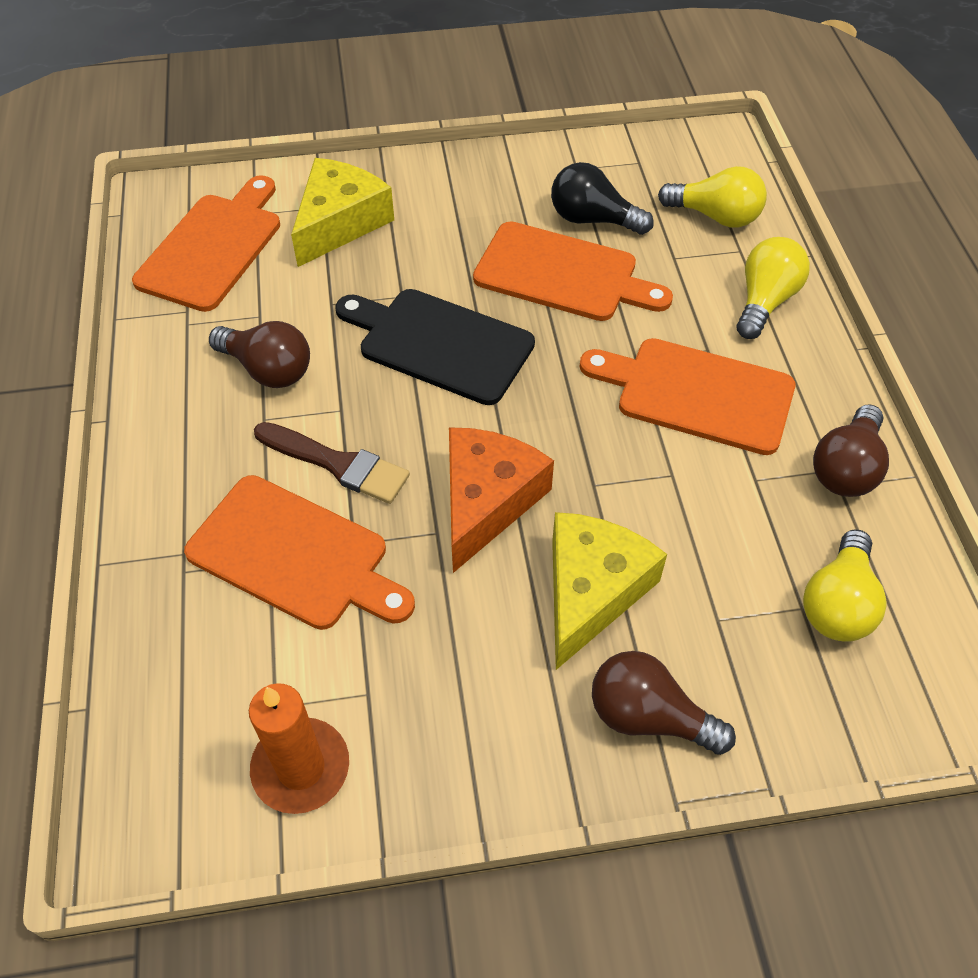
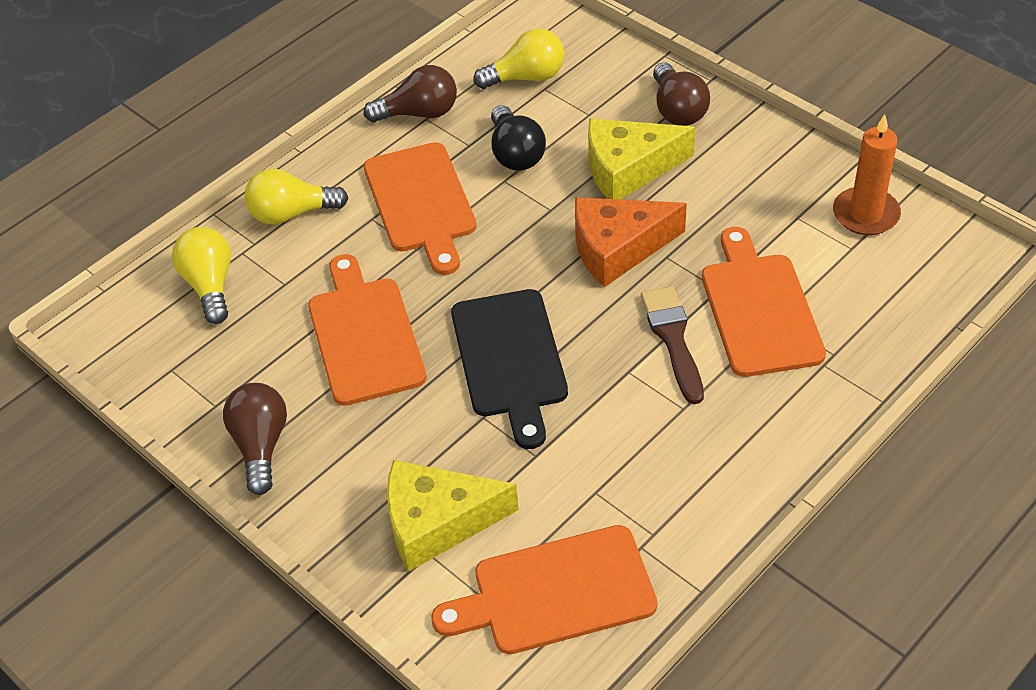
camera: 125 degrees left, 5 degrees down
(268, 369) = (639, 441): brown light bulb -> brown light bulb (260, 446)
(593, 219) = (279, 355): black light bulb -> black light bulb (515, 153)

